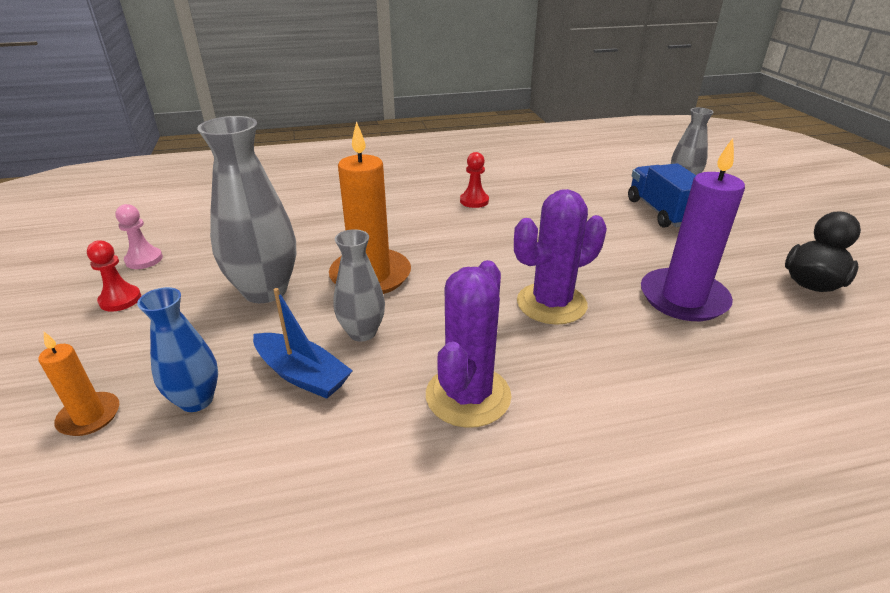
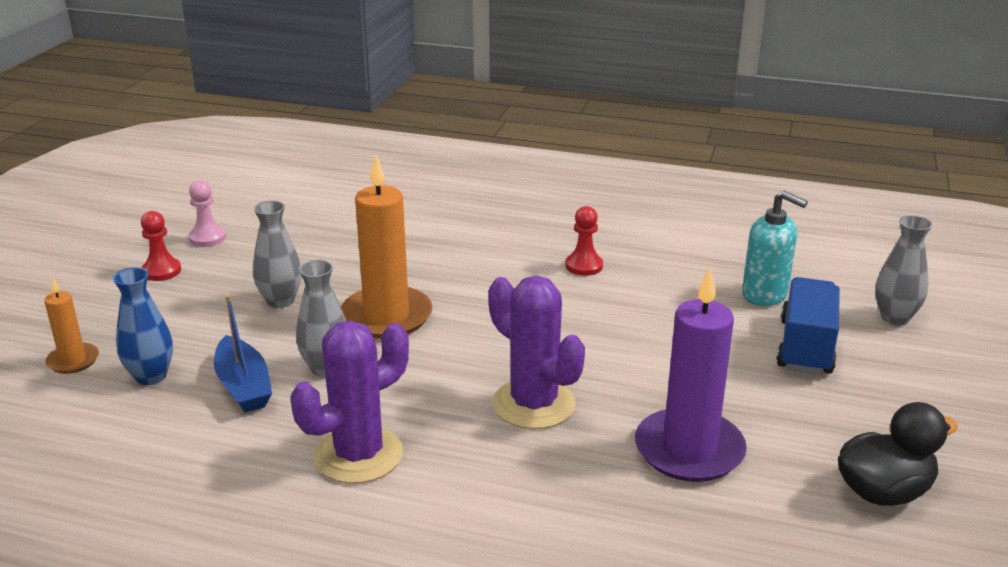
camera: 30 degrees right, 5 degrees down
(265, 291) = (280, 301): grey vase -> grey vase, size x0.59
(551, 303) = (534, 404): purple cactus -> purple cactus turned 45 degrees clockwise
(601, 189) = (765, 295): none -> turquoise soap dispenser

